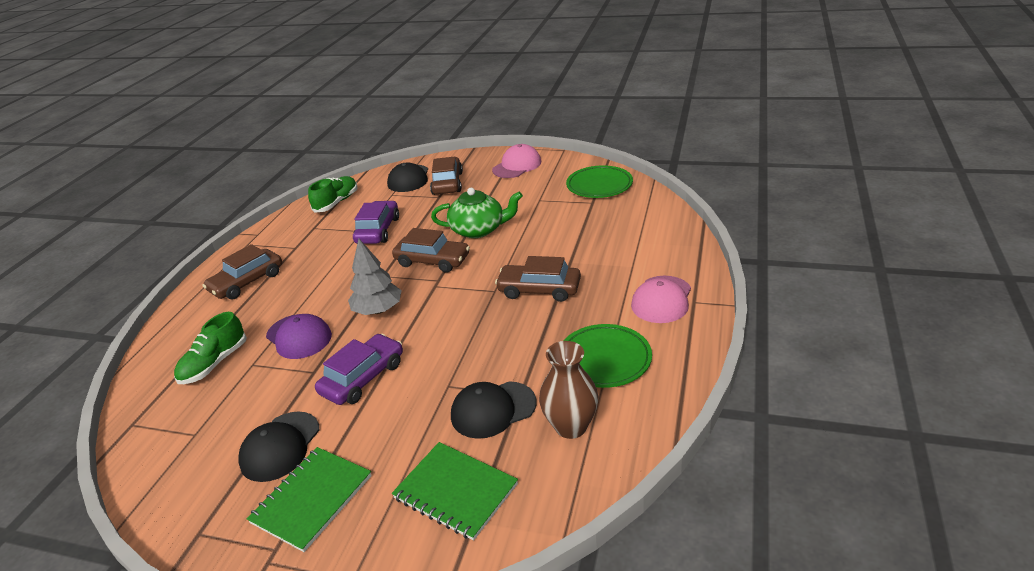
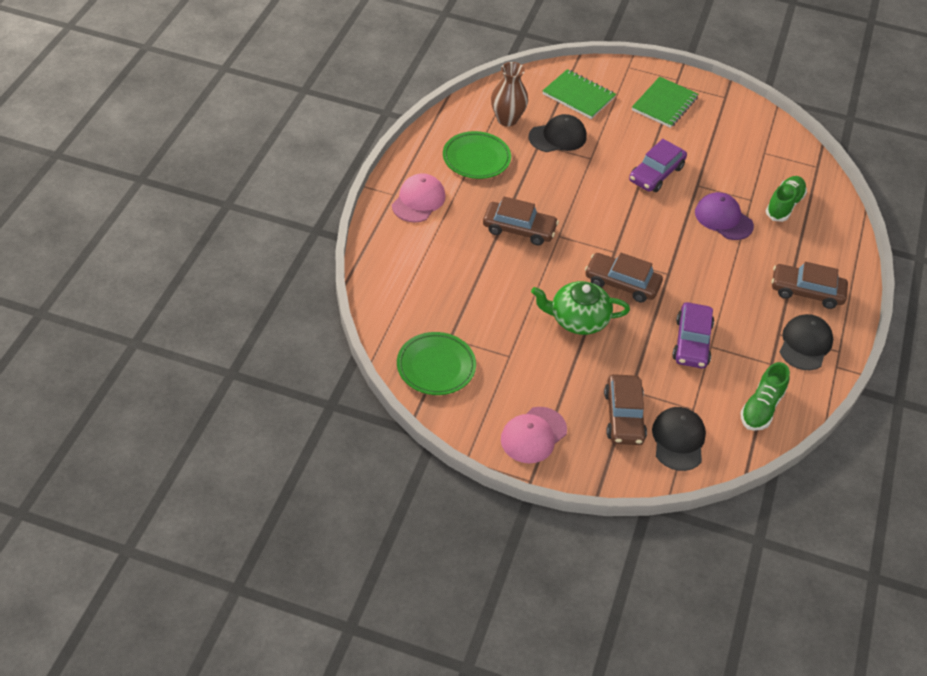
camera: 175 degrees right, 15 degrees up
(247, 282) = (806, 292): brown car -> brown car turned 120 degrees counterclockwise
(280, 446) = (698, 136): black cap -> black cap (805, 344)
(378, 310) = (661, 233): grey tree -> none

